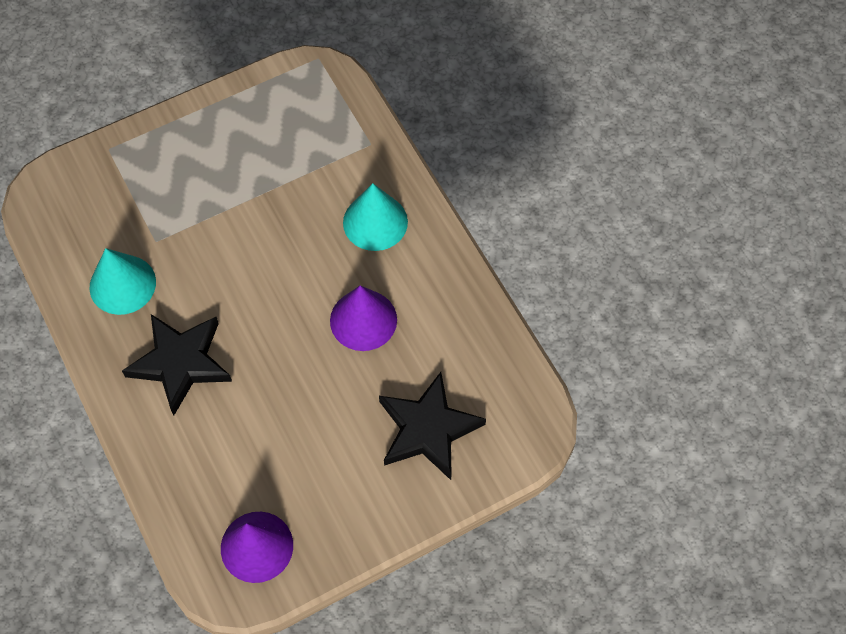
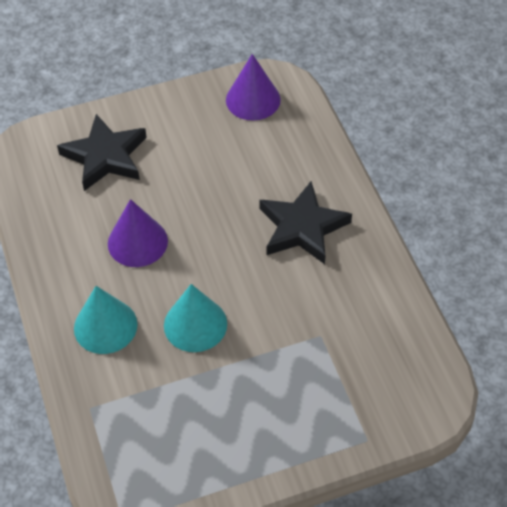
camera: 170 degrees left, 10 degrees down
(122, 284) = (352, 299): turquoise cone -> turquoise cone (195, 324)

